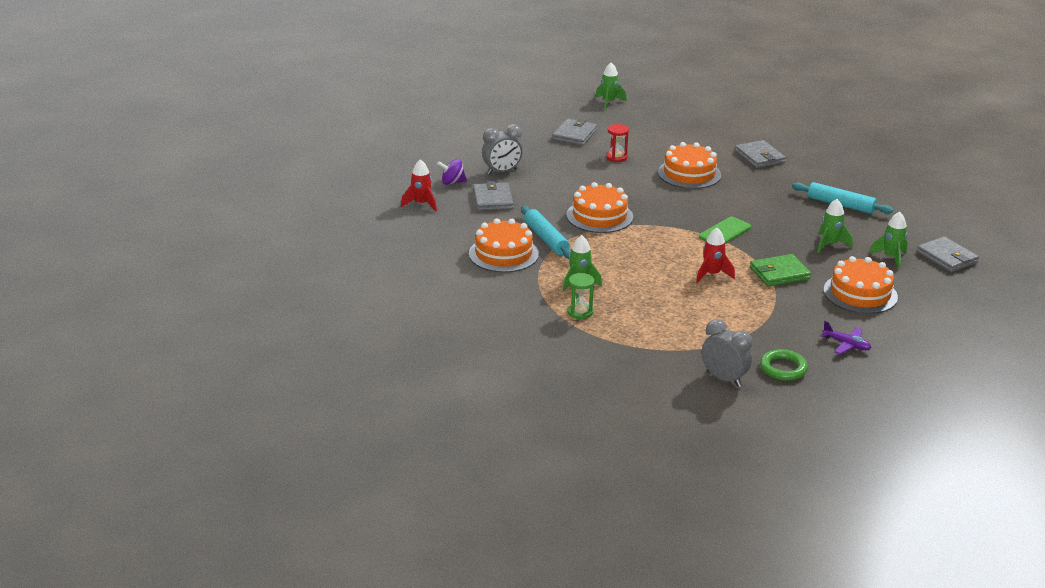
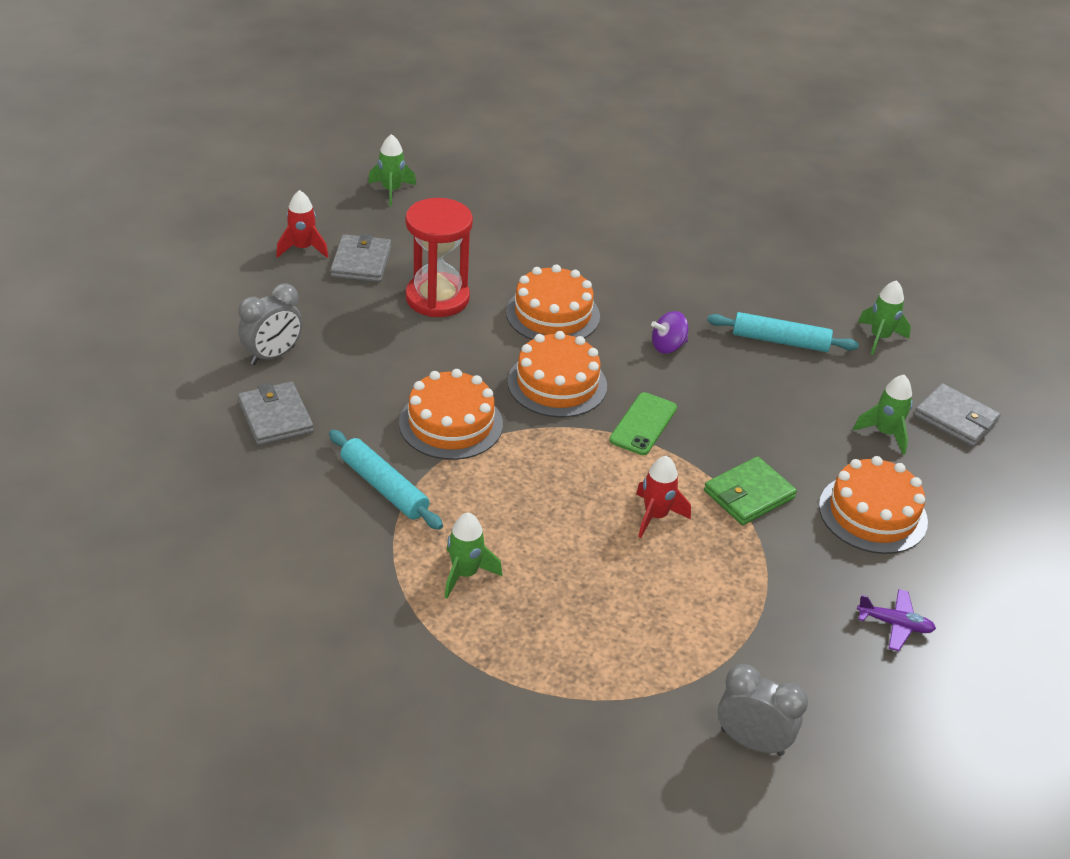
camera: 20 degrees left, 10 degrees up
(421, 204) = (162, 447): red rocket -> red rocket (303, 248)
(452, 182) = (200, 390): purple spinning top -> purple spinning top (668, 346)
(503, 254) = (327, 534): orange cake -> orange cake (557, 384)
(580, 312) = (487, 641): green hourglass -> none
(616, 157) = (437, 298): red hourglass -> red hourglass, size x2.02
(759, 157) = (638, 266): grey wallet -> none
(783, 368) = (827, 697): green ring -> none
(830, 244) = (795, 422): green rocket -> green rocket (879, 338)

